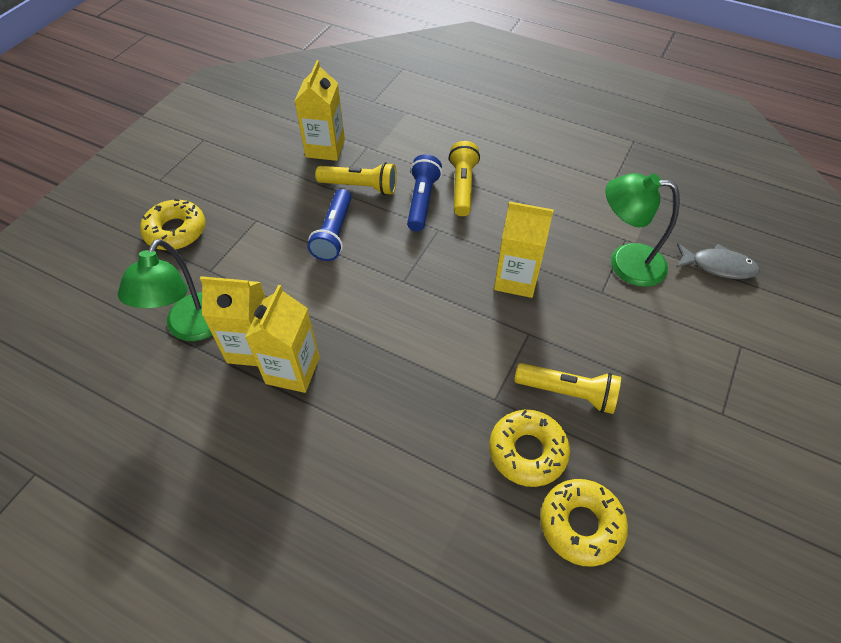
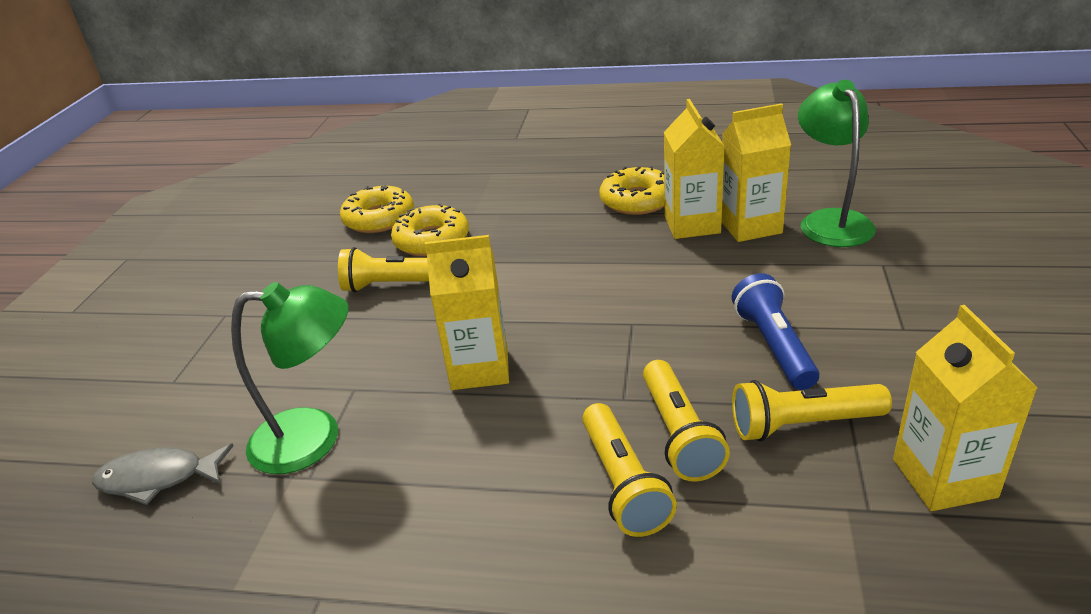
camera: 165 degrees right, 20 degrees down
(176, 231) = (988, 285): yellow donut -> yellow donut (637, 200)
(422, 201) = (679, 434): blue flashlight -> yellow flashlight

